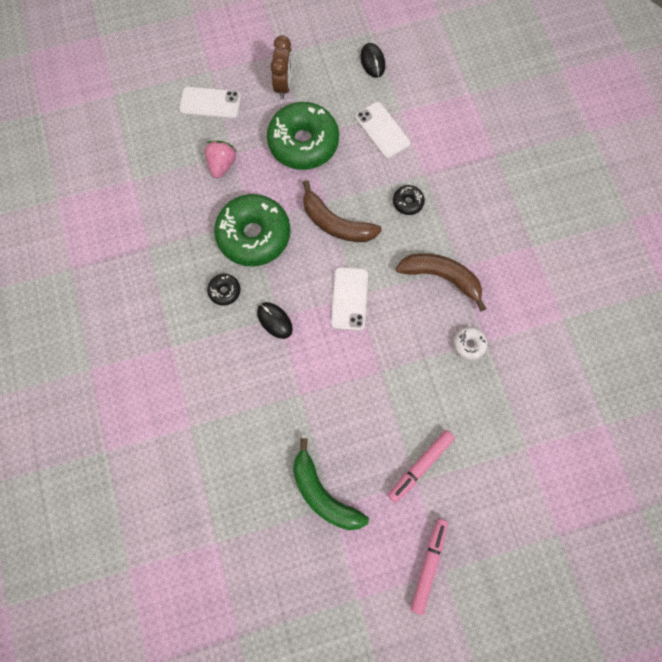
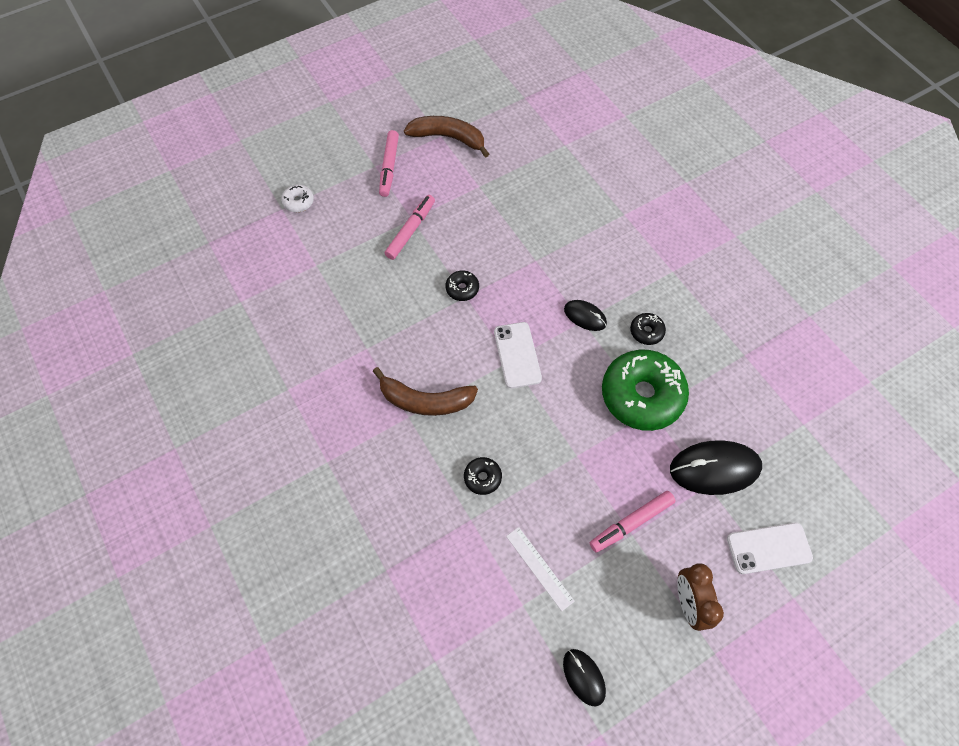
camera: 165 degrees right, 10 degrees down
(222, 164) = (714, 468): pink strawberry -> black mouse
(303, 143) = (631, 523): green donut -> pink marker
(323, 494) = (490, 193): green banana -> none
(336, 223) = (557, 431): brown banana -> brown banana (448, 138)
(382, 130) = (539, 568): white phone -> white ruler
(382, 380) = (462, 289): none -> black donut
(469, 344) = (384, 340): white donut -> white donut (298, 202)

